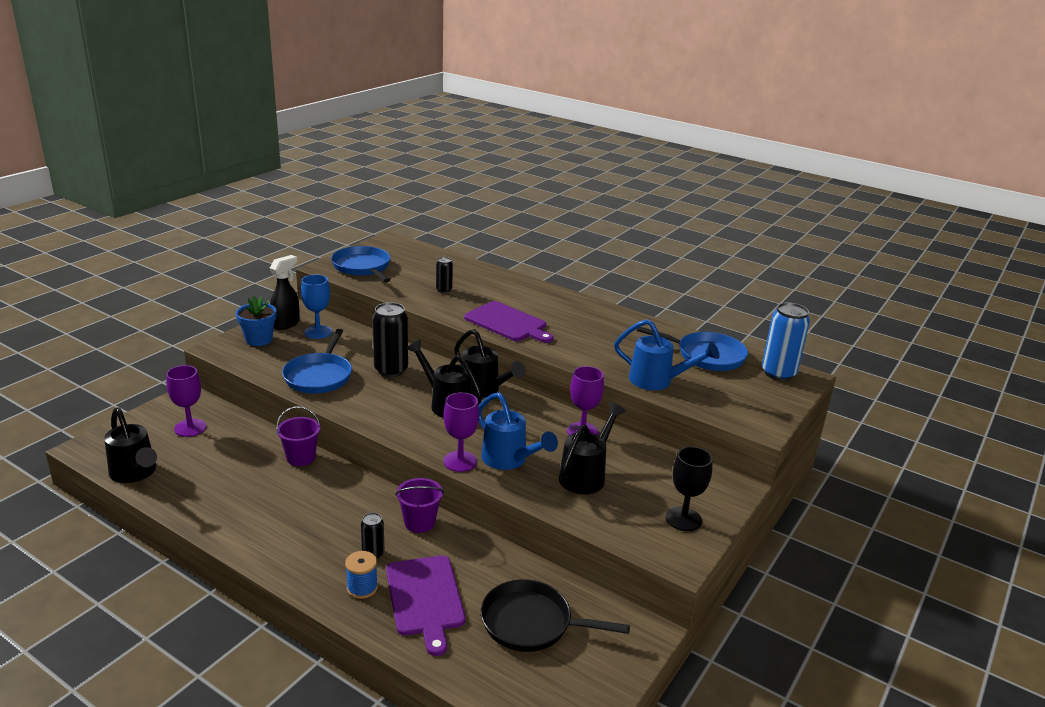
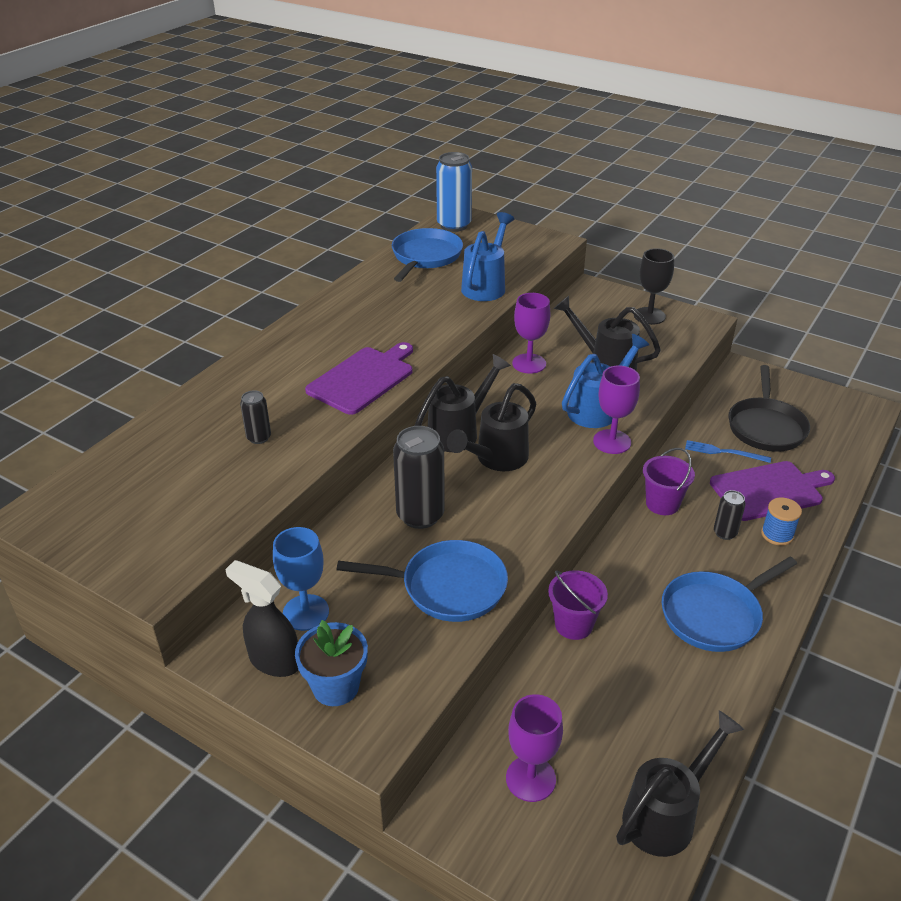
camera: 90 degrees left, 10 degrees up
(362, 267) = (160, 534): blue pan -> blue pan (714, 614)
(489, 579) = (723, 452): none -> blue fork

